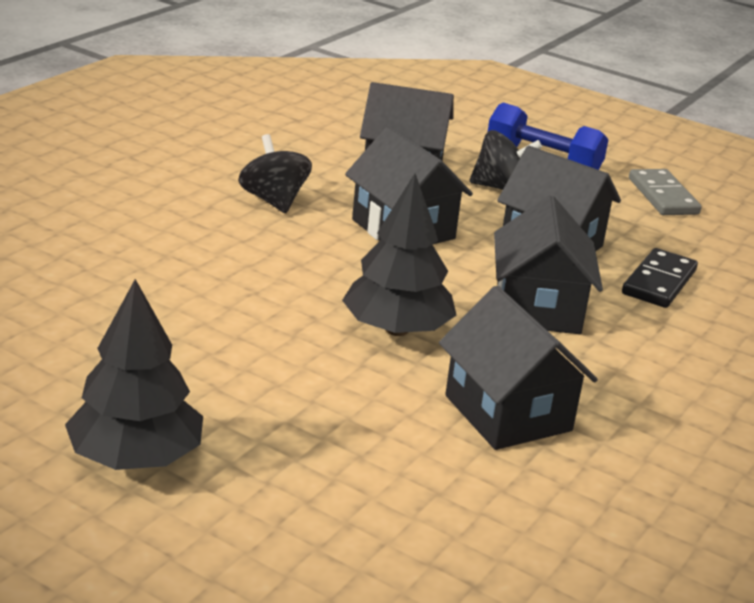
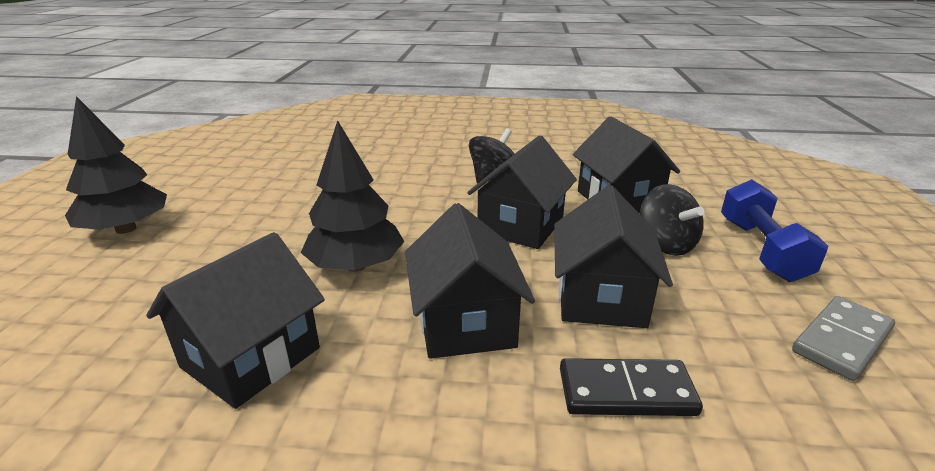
camera: 65 degrees right, 0 degrees up
(538, 308) = (465, 323): black house -> black house turned 75 degrees counterclockwise

